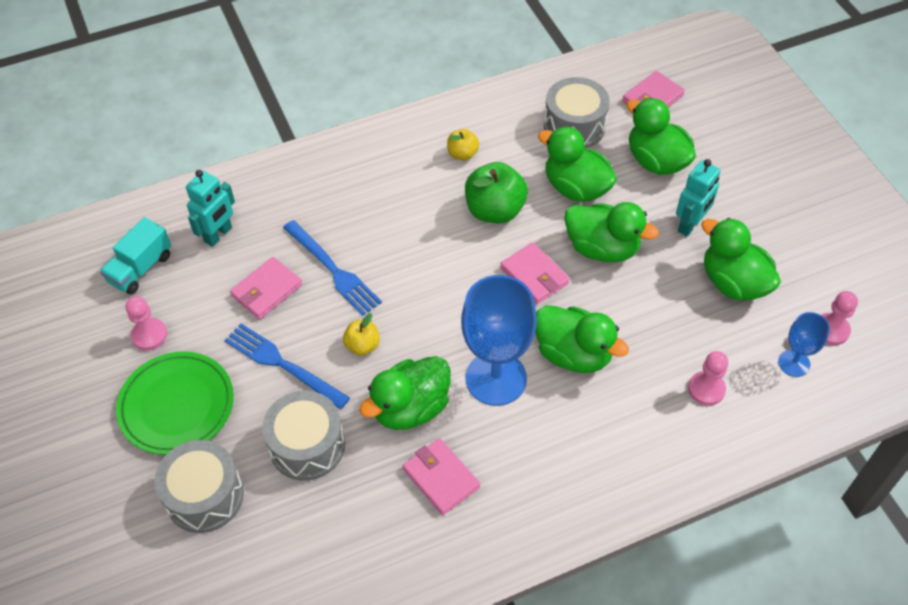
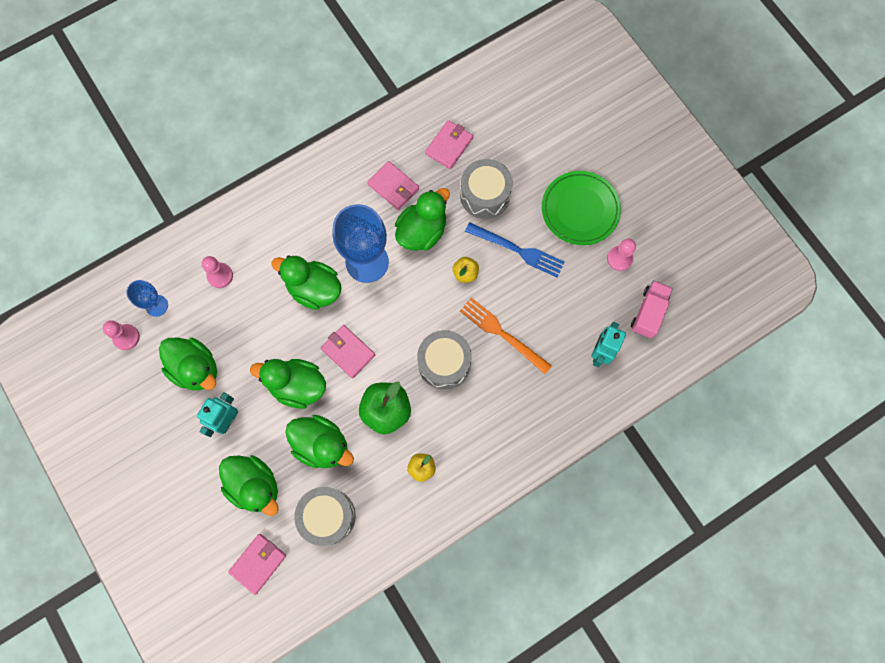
camera: 170 degrees right, 20 degrees up
(140, 268) = (648, 313): turquoise truck -> pink truck
(204, 496) = (540, 154): grey drum -> grey drum (444, 363)
(267, 290) = (547, 308): pink wallet -> pink wallet (449, 146)
(333, 270) = (502, 333): blue fork -> orange fork

